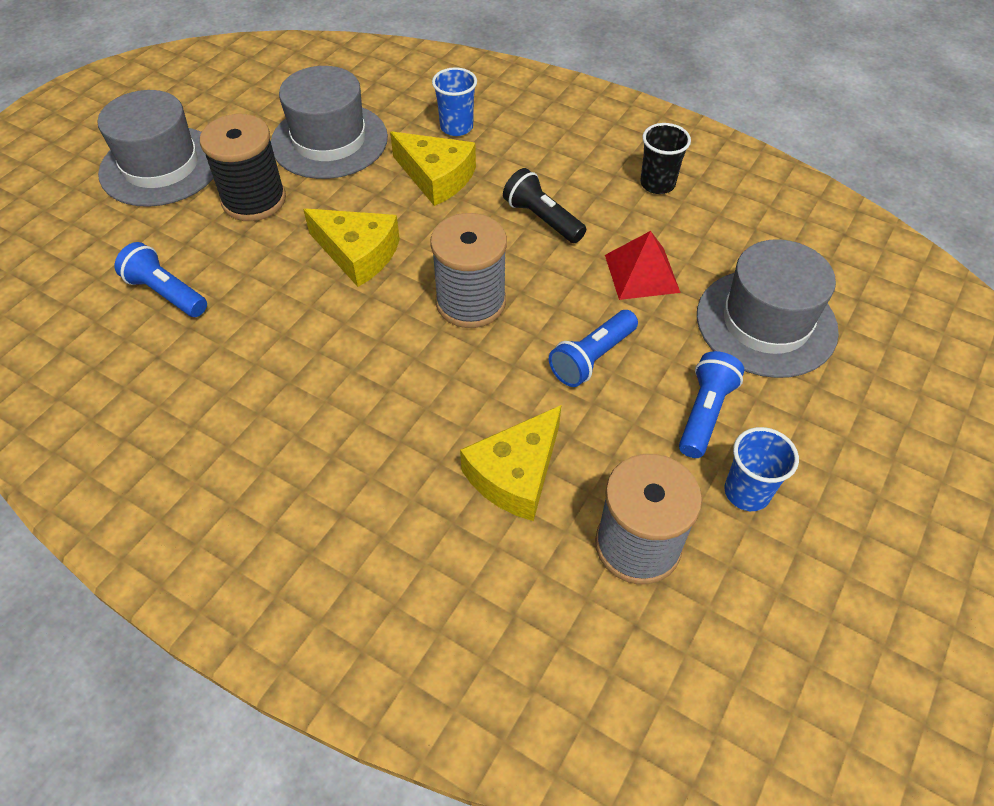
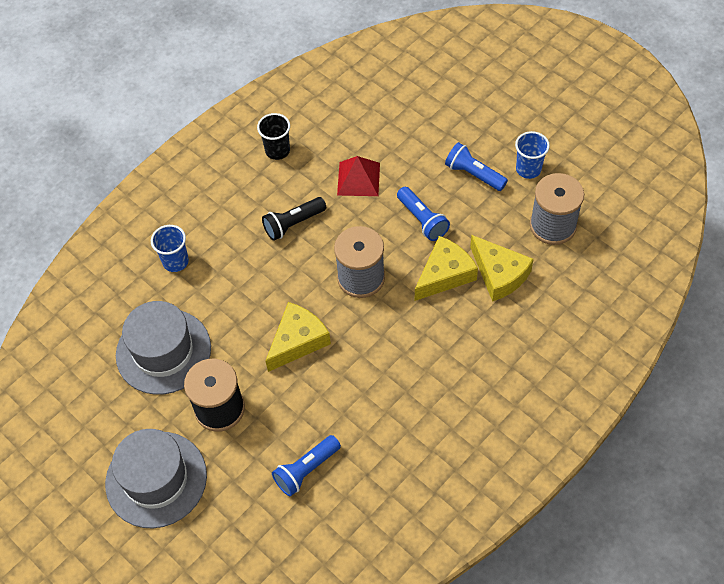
camera: 75 degrees left, 5 degrees up
(436, 177) = (230, 282): yellow cheese -> yellow cheese (445, 275)
(766, 323) = (414, 127): grey hat -> none

